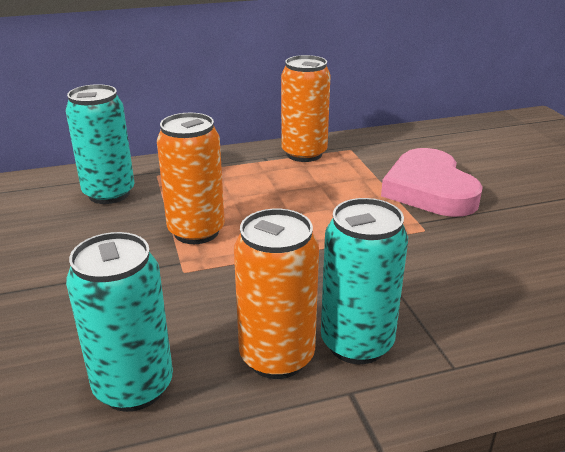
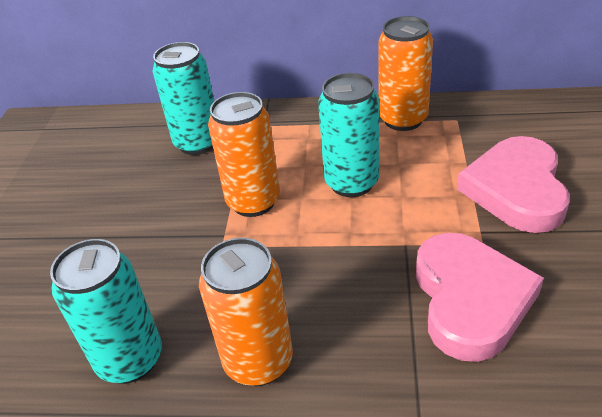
camera: 25 degrees right, 10 degrees up
(357, 343) = (338, 366): turquoise can -> turquoise can (351, 183)
(441, 270) = (470, 299): none -> pink heart

